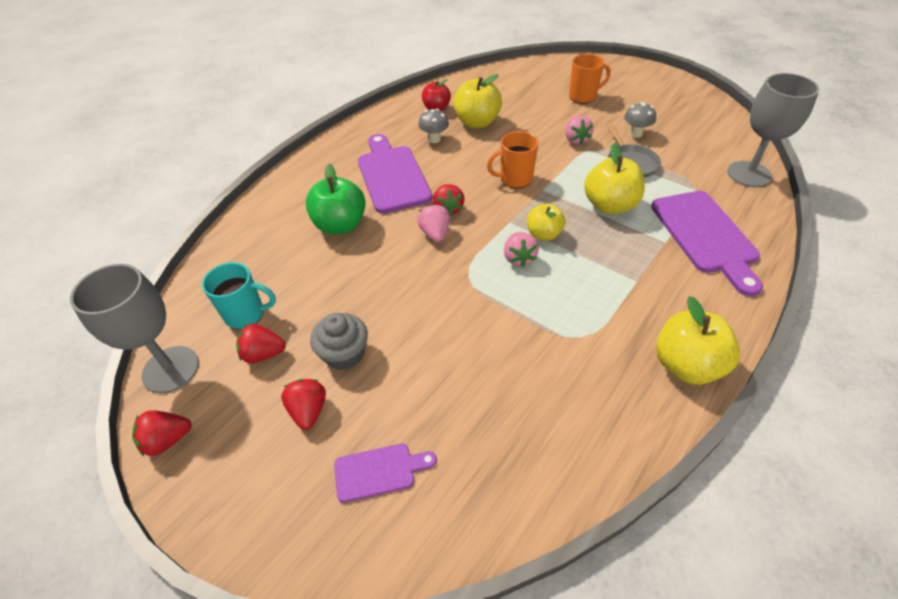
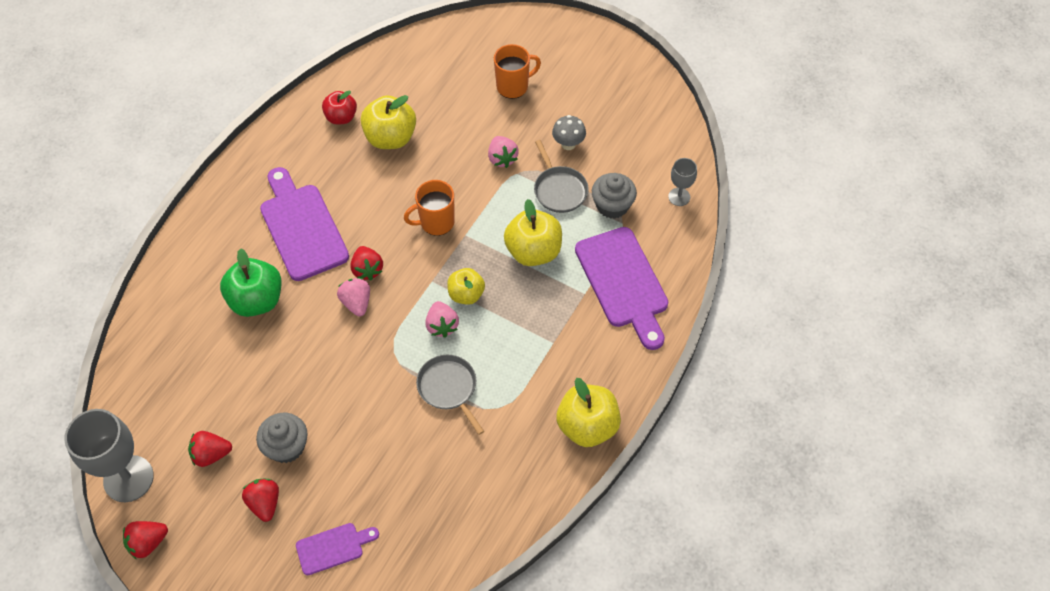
camera: 10 degrees left, 10 degrees up
(246, 314) = (184, 415): turquoise mug -> none
(434, 139) = (343, 168): grey mushroom -> none
(525, 313) = (449, 388): none -> grey pan
(684, 177) = (612, 205): none -> grey cupcake
(749, 174) = (679, 197): grey goblet -> grey goblet, size x0.51

